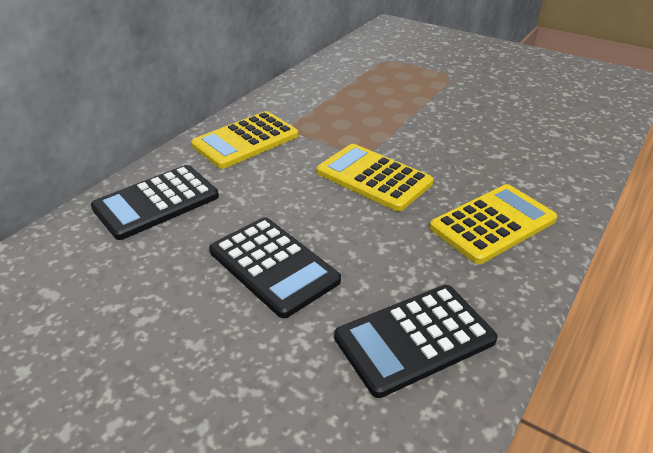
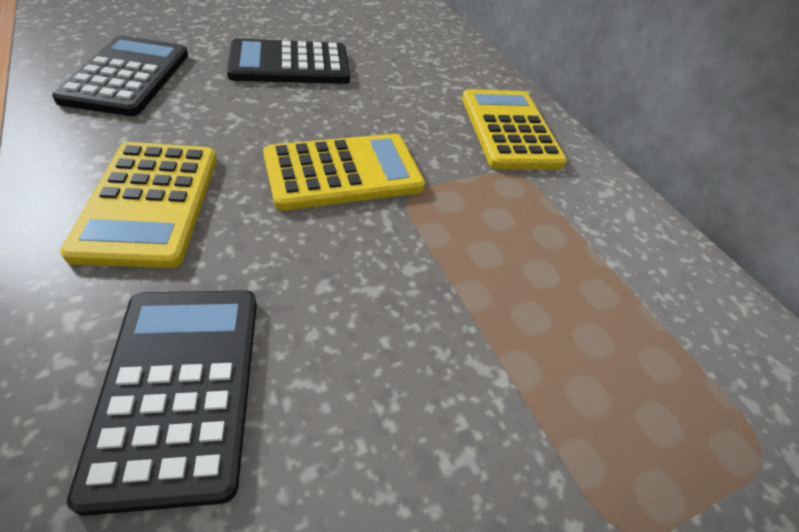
camera: 115 degrees right, 10 degrees up
(156, 202) = (436, 55): black calculator -> black calculator (179, 388)

